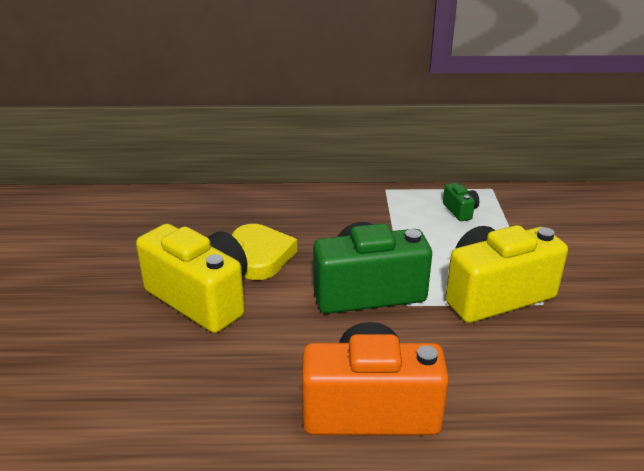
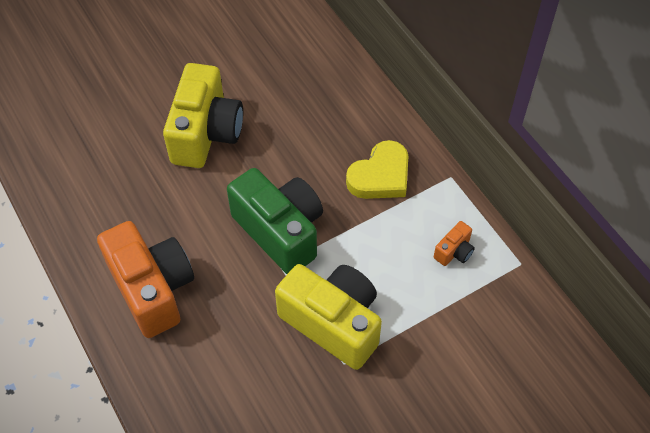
camera: 60 degrees right, 25 degrees up
(261, 256) = (280, 140): yellow heart -> yellow heart (380, 176)
(460, 211) = (454, 251): green camera -> orange camera

